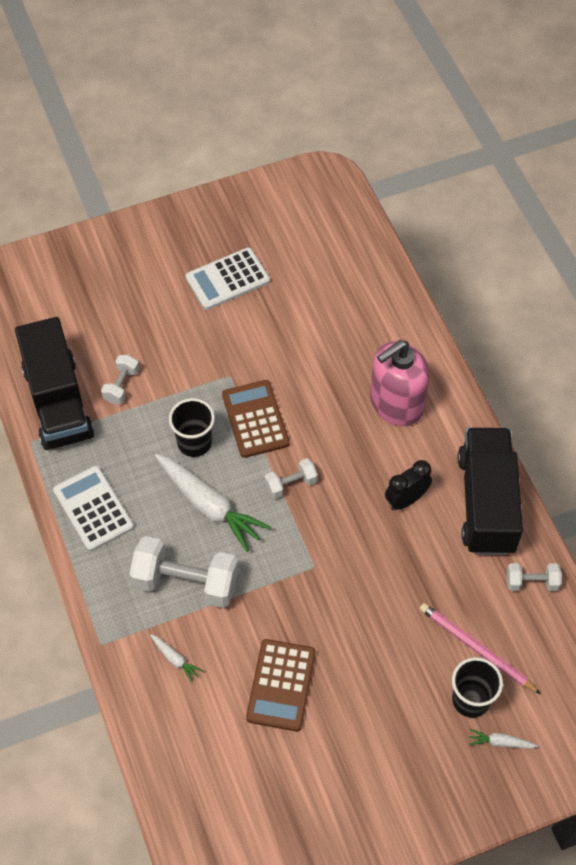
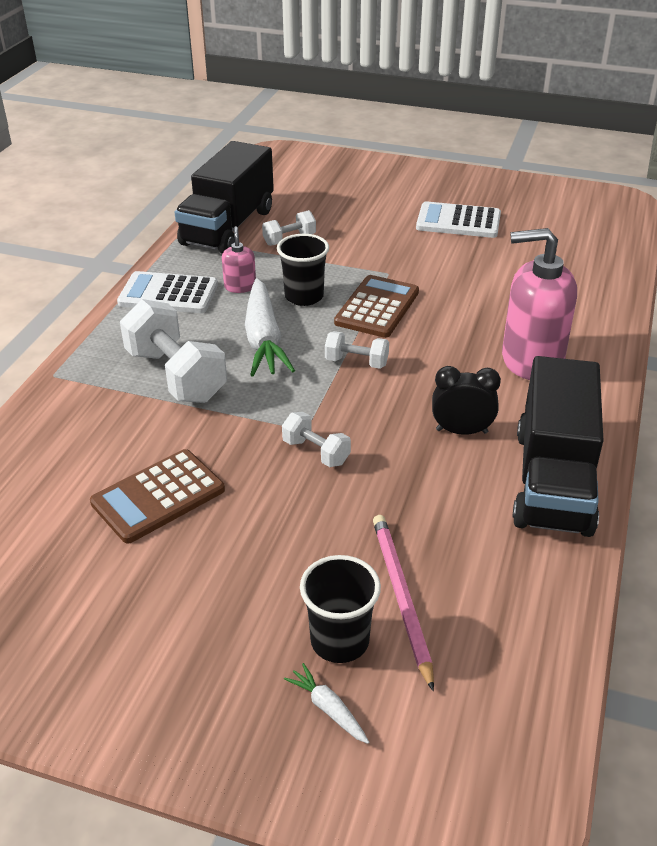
camera: 40 degrees right, 20 degrees down
(93, 508) = (168, 294): white calculator -> white calculator turned 90 degrees counterclockwise
(138, 464) = (240, 286): none -> pink soap dispenser
(175, 659) = (94, 420): white carrot -> none
(486, 503) = (553, 480): black truck -> black truck turned 150 degrees clockwise
(531, 582) = (537, 578): white dumbbell -> white dumbbell (316, 452)

